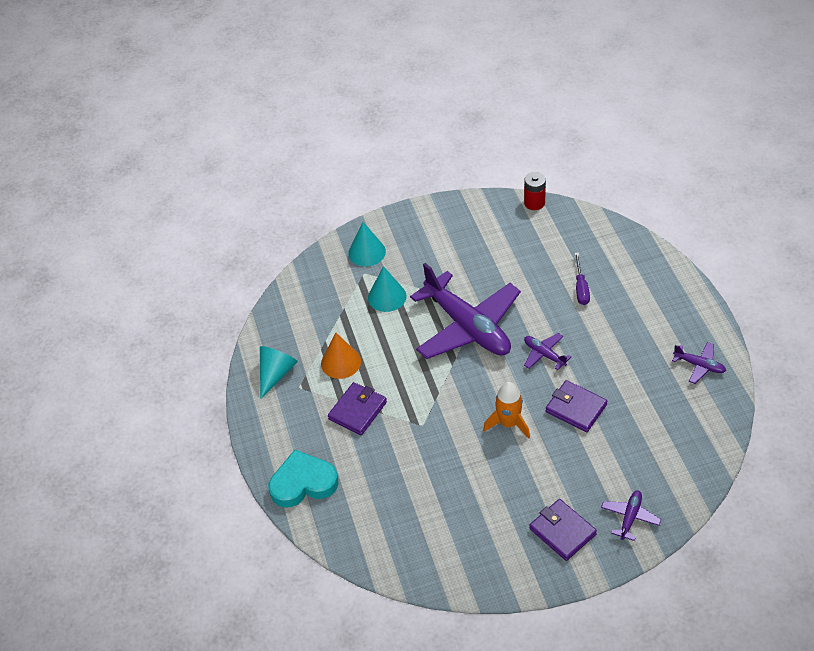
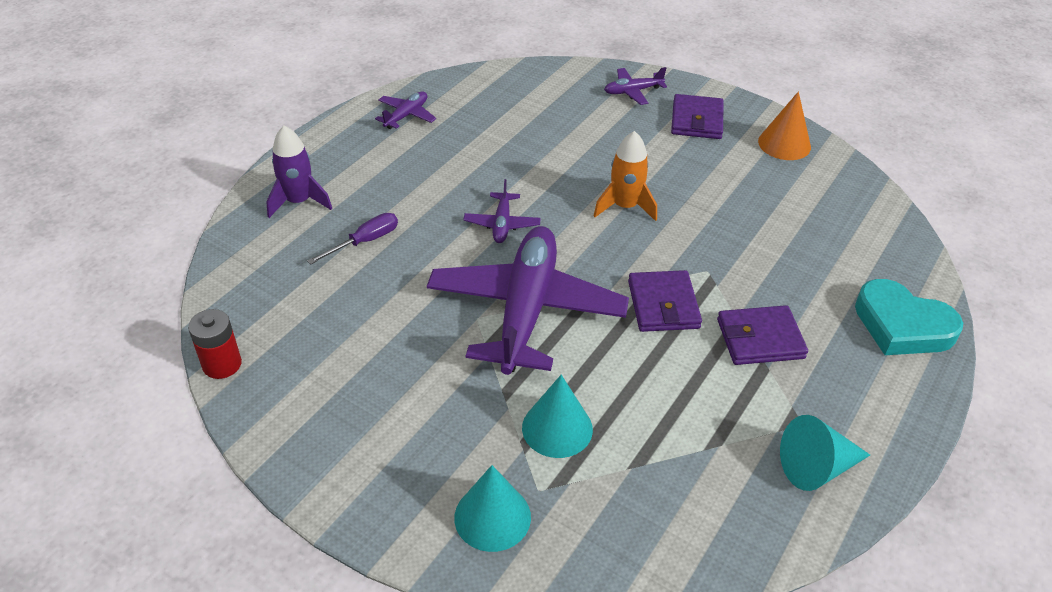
camera: 135 degrees left, 5 degrees down
(341, 362) = (716, 405): orange cone -> orange cone (784, 144)
(576, 408) = (550, 170): purple wallet -> purple wallet (663, 305)
(642, 275) = (299, 202): none -> purple rocket
(699, 365) = (406, 115): purple plane -> purple plane turned 45 degrees clockwise

